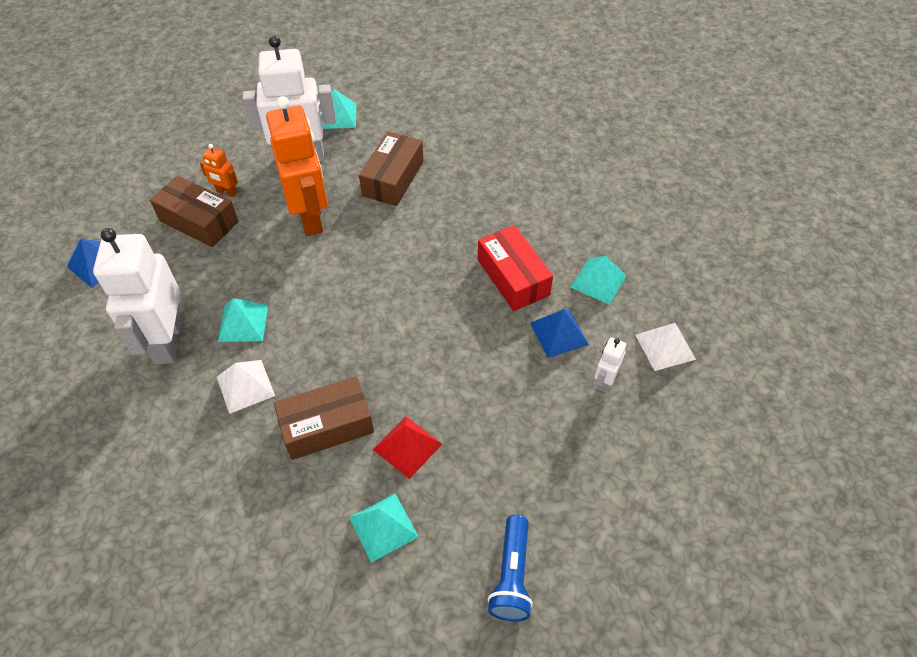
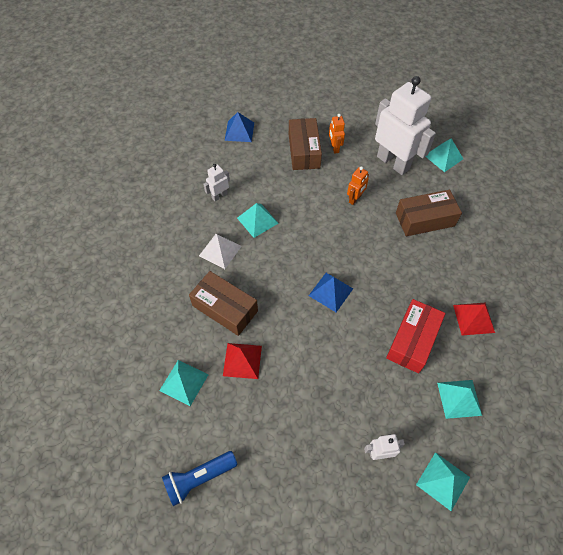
camera: 55 degrees right, 5 degrees up
(167, 341) = (219, 196): white robot -> white robot, size x0.44
(310, 217) = (355, 199): orange robot -> orange robot, size x0.44
(530, 215) = (473, 318): none -> red pyramid
(559, 333) = (393, 399): blue pyramid -> blue pyramid (331, 292)
(665, 346) = (443, 481): white pyramid -> turquoise pyramid

